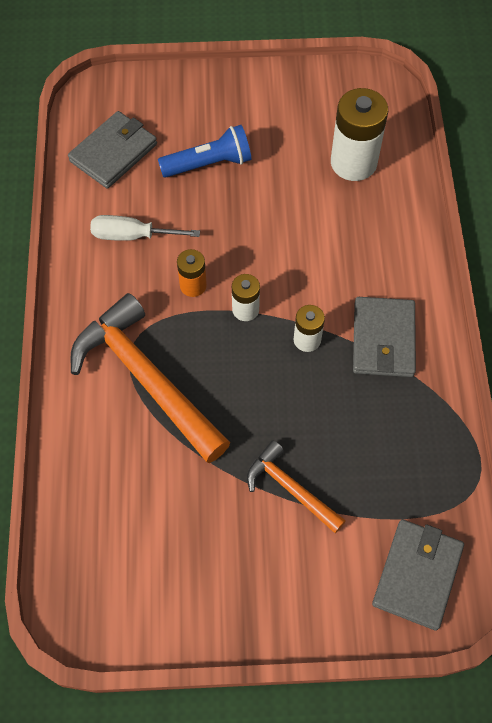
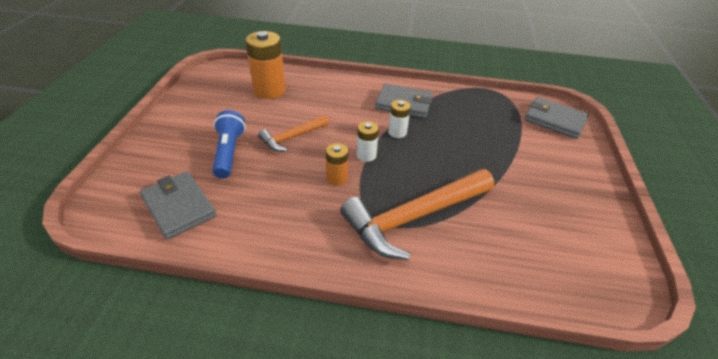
camera: 80 degrees left, 20 degrees down
(132, 235) = (274, 207): white screwdriver -> none
(290, 488) = (505, 158): orange hammer -> orange hammer (292, 137)
(353, 162) = (269, 90): white battery -> orange battery

